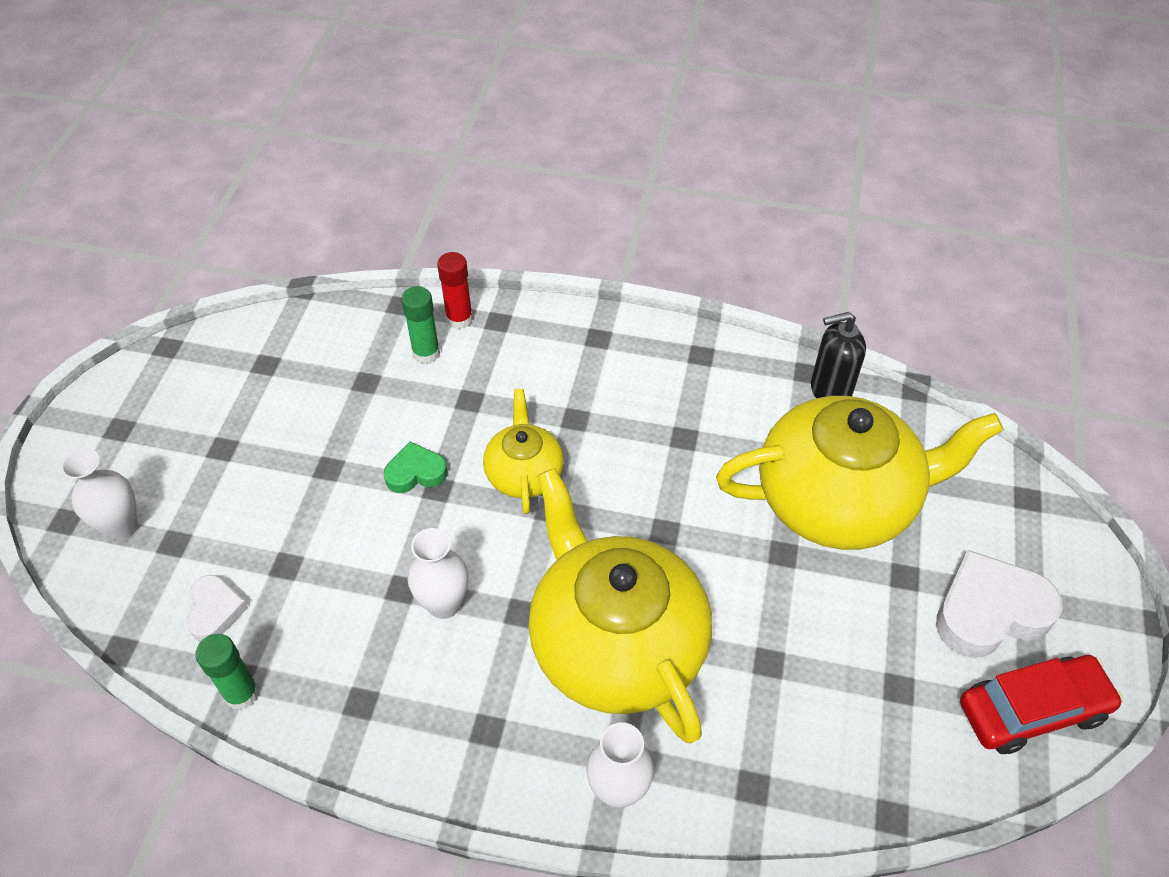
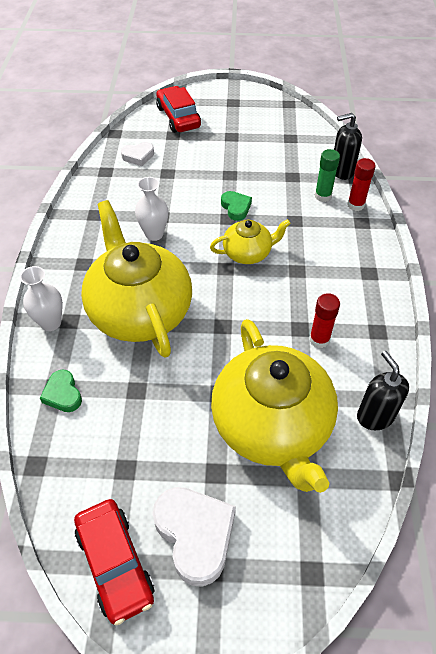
camera: 80 degrees right, 0 degrees up
(121, 526) = (178, 117): white vase -> red car
(242, 694) = (96, 174): green glue stick -> none
(377, 317) = (341, 171): none -> black soap dispenser
(615, 644) = (139, 310): yellow teapot -> yellow teapot turned 75 degrees counterclockwise
(706, 420) = (319, 339): none -> red glue stick
(768, 772) = (63, 394): none -> green heart

